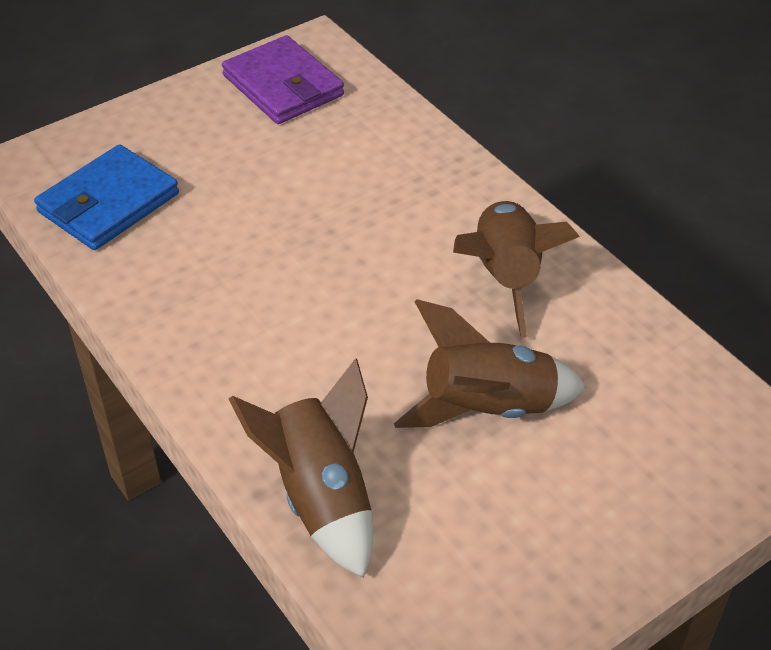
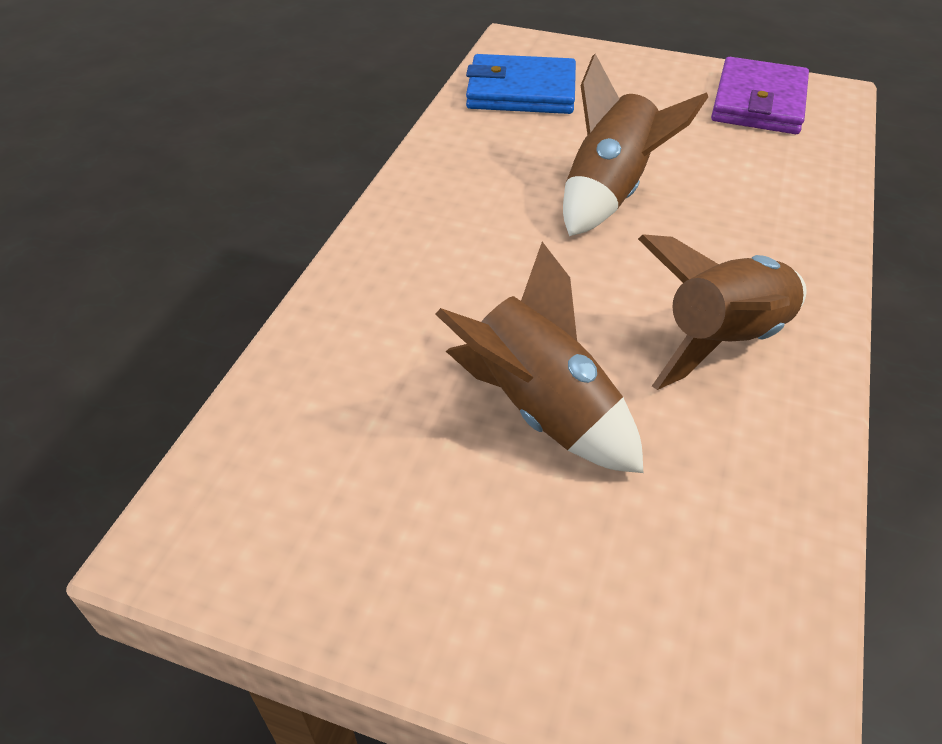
camera: 55 degrees right, 0 degrees up
(321, 496) = (332, 347): brown rocket -> brown rocket (610, 192)

